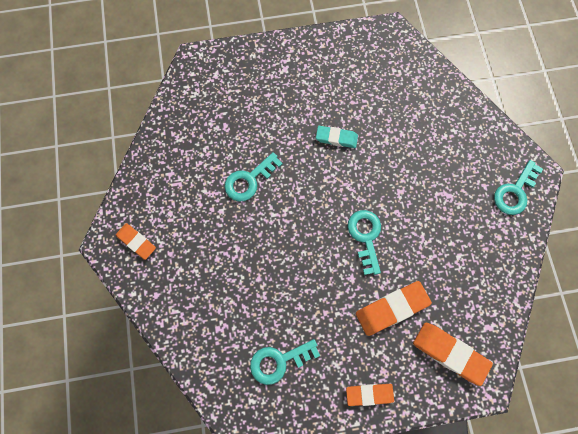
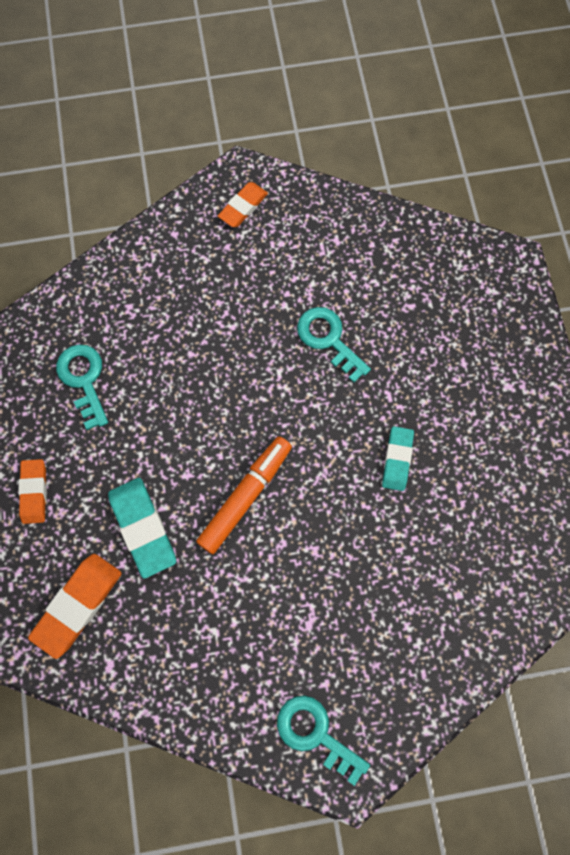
camera: 90 degrees right, 0 degrees up
(365, 237) = (245, 496): turquoise key -> orange marker
(392, 308) = (143, 528): orange eraser -> turquoise eraser

